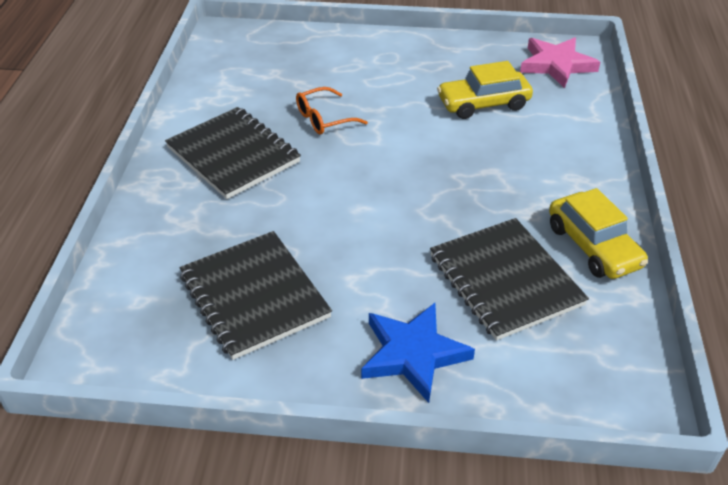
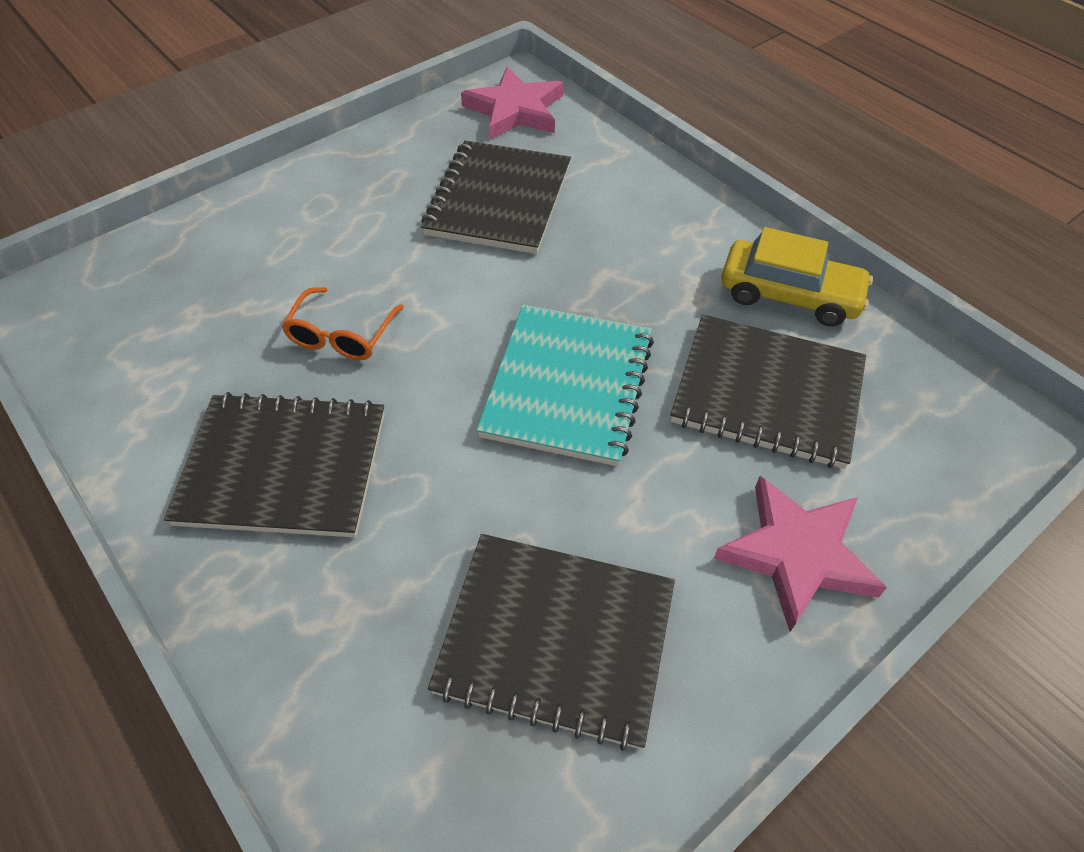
camera: 45 degrees left, 10 degrees up
(400, 206) = (568, 386): none -> turquoise notebook
(413, 354) = (797, 554): blue star -> pink star
(483, 104) = (499, 200): yellow car -> black notebook

